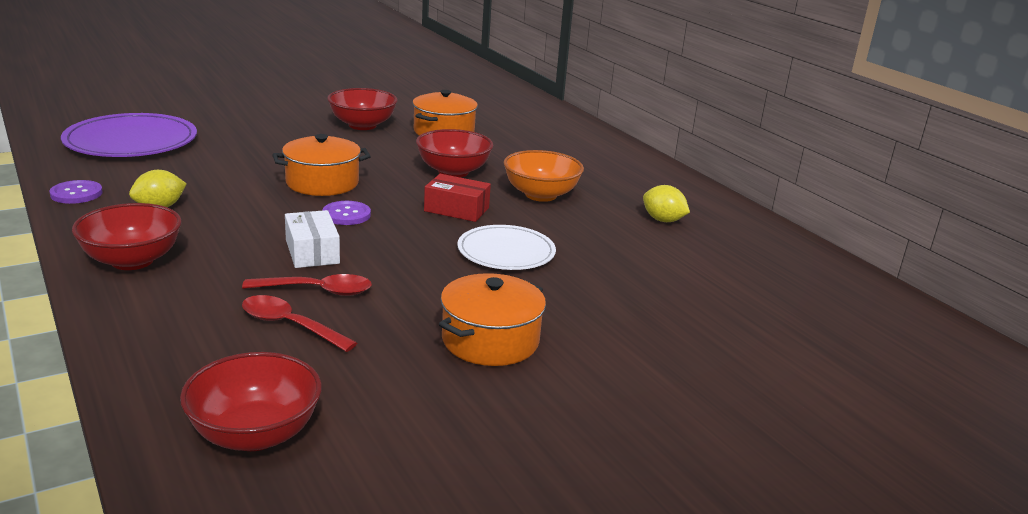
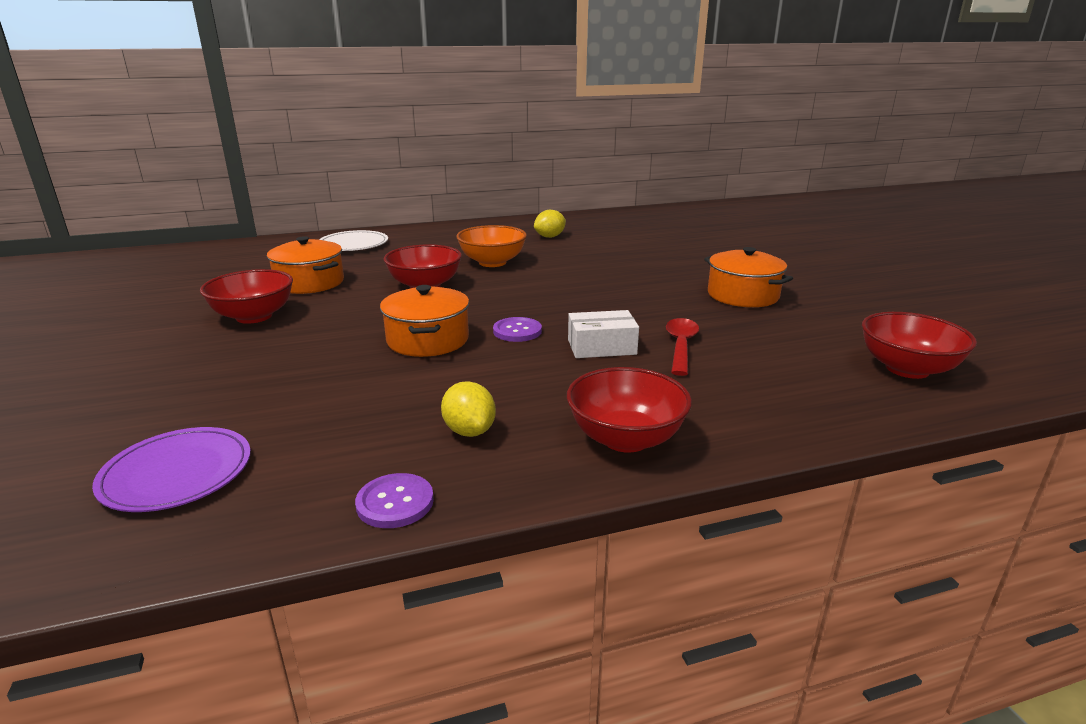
camera: 75 degrees left, 0 degrees up
(131, 141) = (177, 473): purple plate -> purple plate, size x0.65
(290, 325) = (745, 357): red spoon -> none
(456, 209) = (515, 290): red box -> none
(506, 252) = (602, 281): white plate -> white plate (353, 244)

